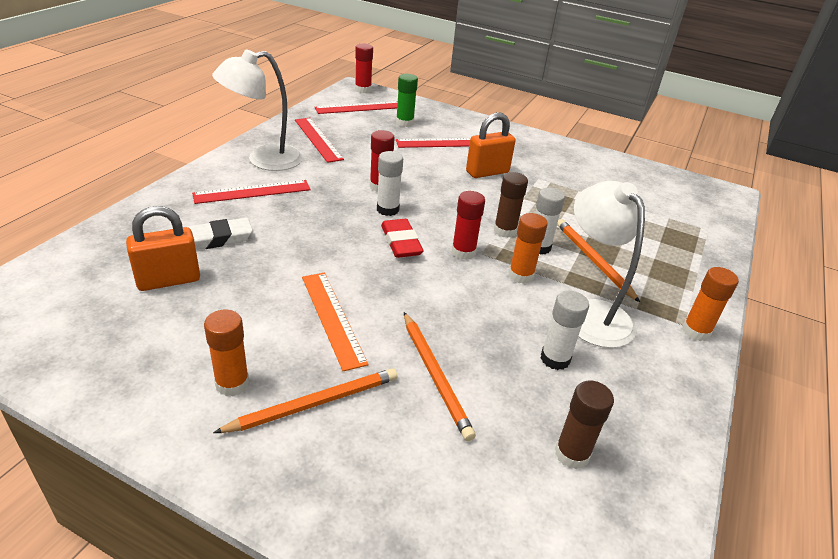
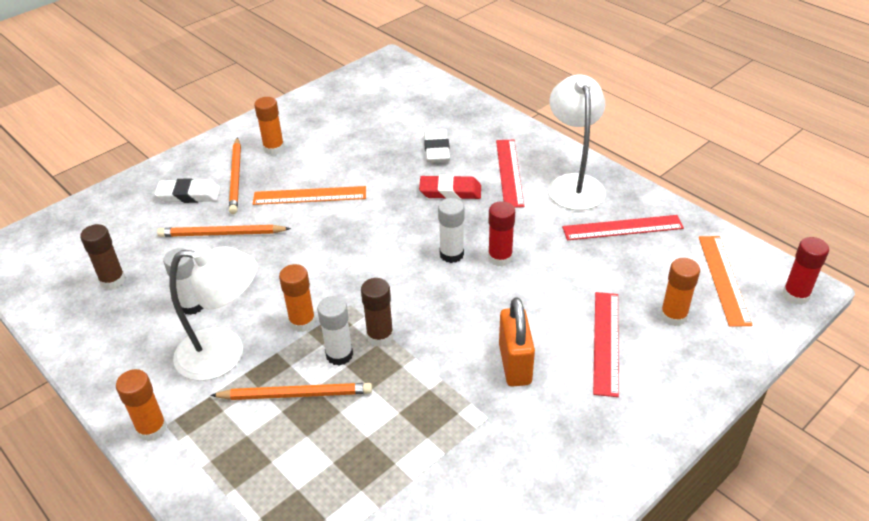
camera: 115 degrees right, 5 degrees up
(168, 280) = (391, 128): orange padlock -> none
(359, 107) = (724, 279): red ruler -> orange ruler
(372, 445) = (189, 195): none -> white eraser
(401, 242) = (391, 251): red eraser -> red eraser (450, 191)
(404, 123) = (673, 316): green glue stick -> orange glue stick
(463, 252) = (357, 291): red glue stick -> none

